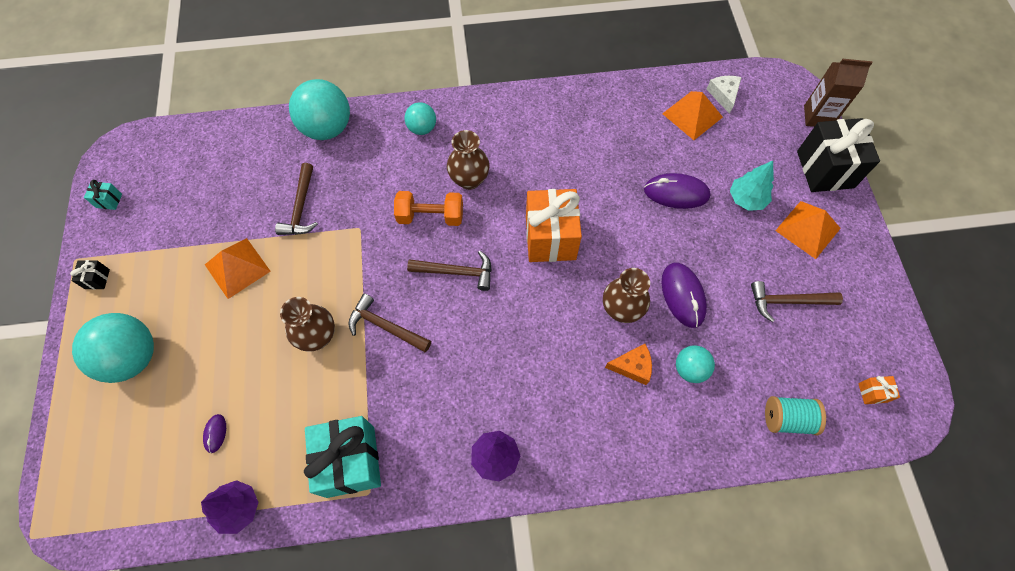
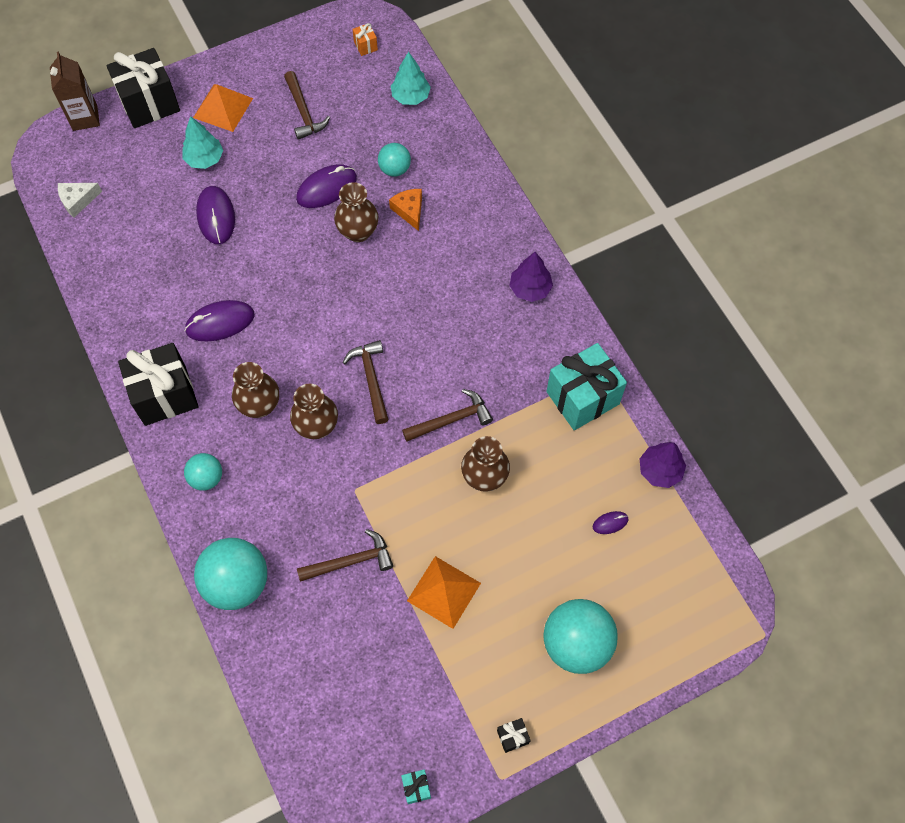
camera: 110 degrees left, 0 degrees up
(386, 327) = (451, 420): brown hammer -> brown hammer turned 120 degrees counterclockwise
(430, 216) = (317, 426): orange dumbbell -> brown vase
(507, 117) = (165, 395): none -> black gift
(550, 238) = (304, 309): orange gift -> none
(561, 170) = (220, 322): none -> purple mouse
(692, 115) = (113, 223): orange pyramid -> none
(787, 419) = (410, 97): turquoise spool -> turquoise tree

